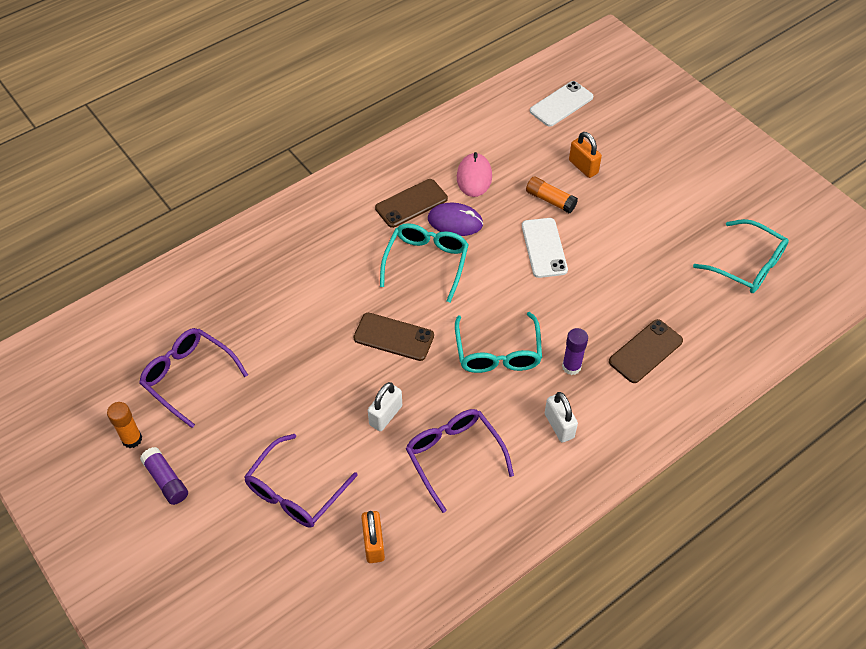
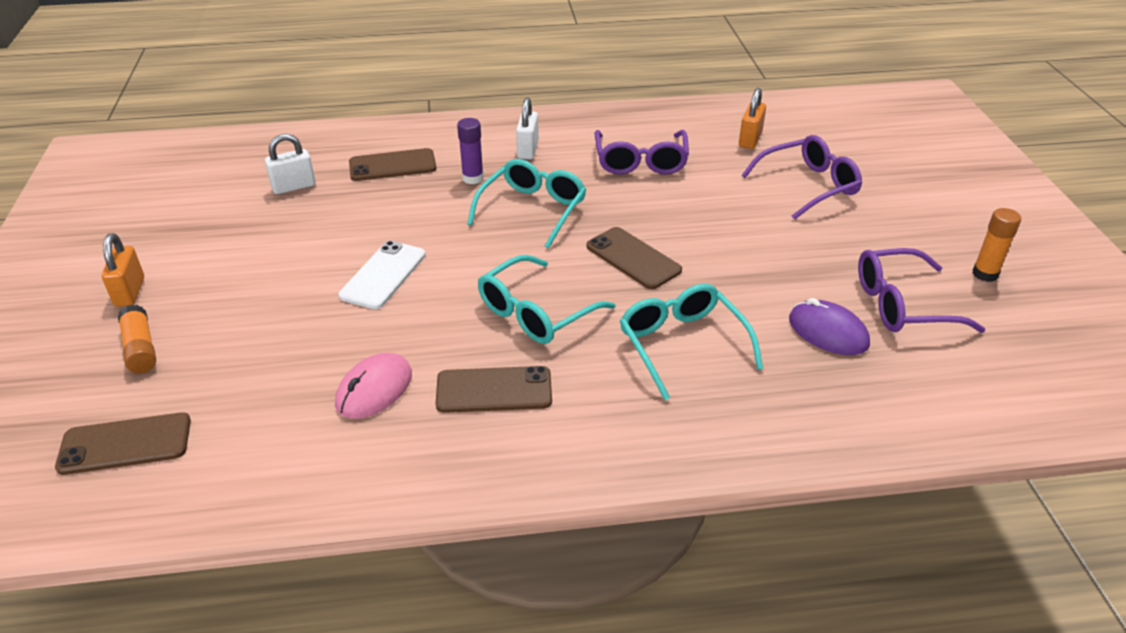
camera: 150 degrees left, 15 degrees down
(166, 480) = (946, 231): purple glue stick -> none
(189, 378) = (903, 304): purple glasses -> purple glasses turned 105 degrees clockwise
(385, 415) = (686, 205): white padlock -> white padlock (294, 186)
(455, 222) = (457, 343): purple mouse -> purple mouse (828, 332)
(550, 200) = (314, 320): orange glue stick -> orange glue stick (140, 349)
(561, 104) = (125, 444): white phone -> brown phone
(583, 167) = (223, 341): orange padlock -> orange padlock (130, 292)
(746, 265) = (208, 187): turquoise glasses -> turquoise glasses (683, 346)

